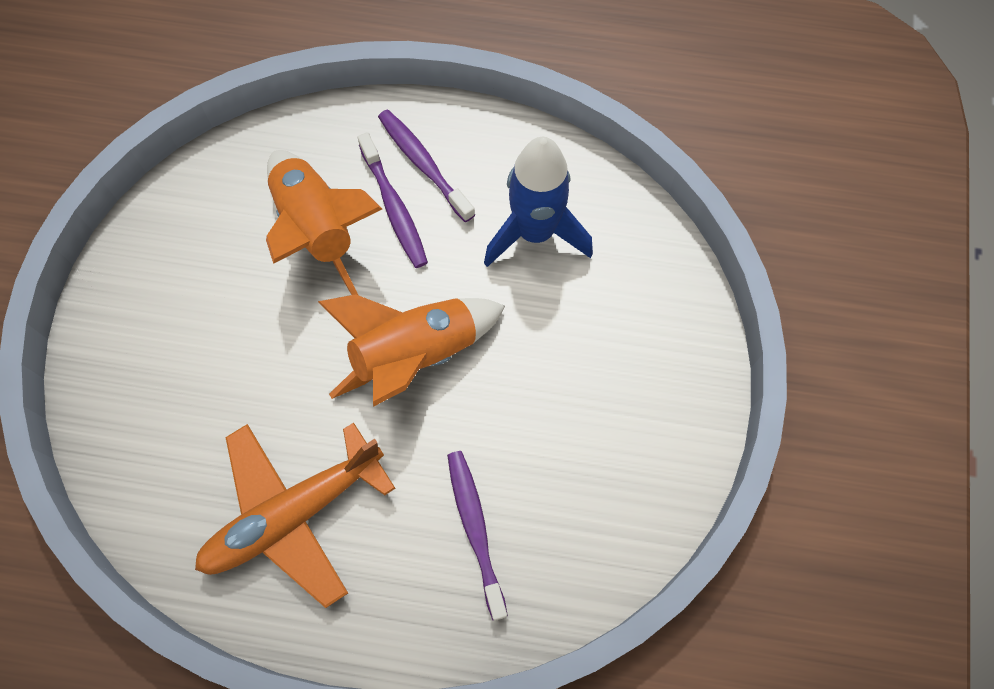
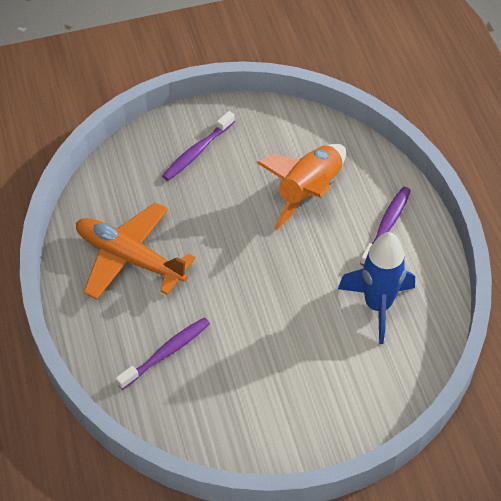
camera: 65 degrees right, 15 degrees down
(394, 208) = (347, 223): purple toothbrush -> purple toothbrush (197, 151)
(415, 355) = (257, 275): orange rocket -> none

